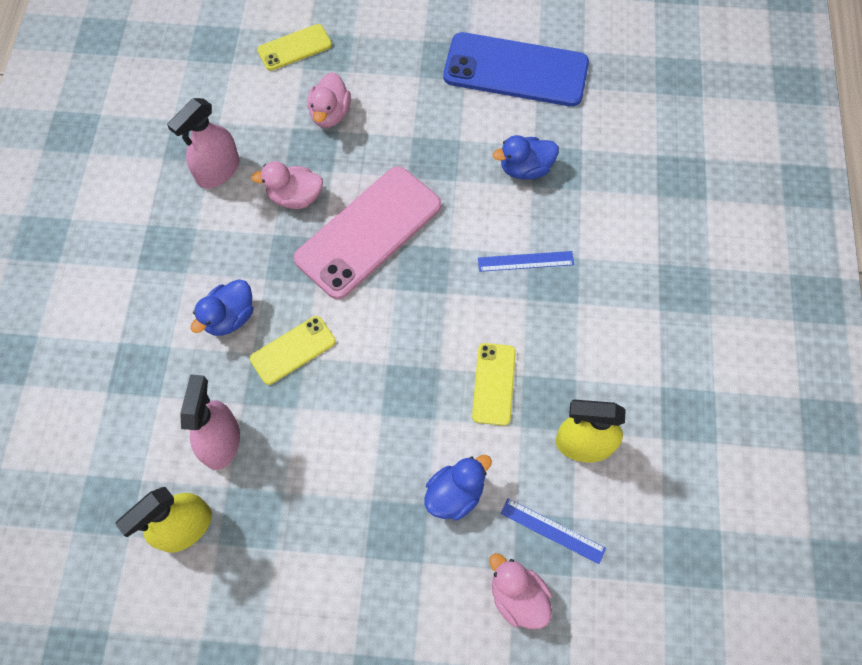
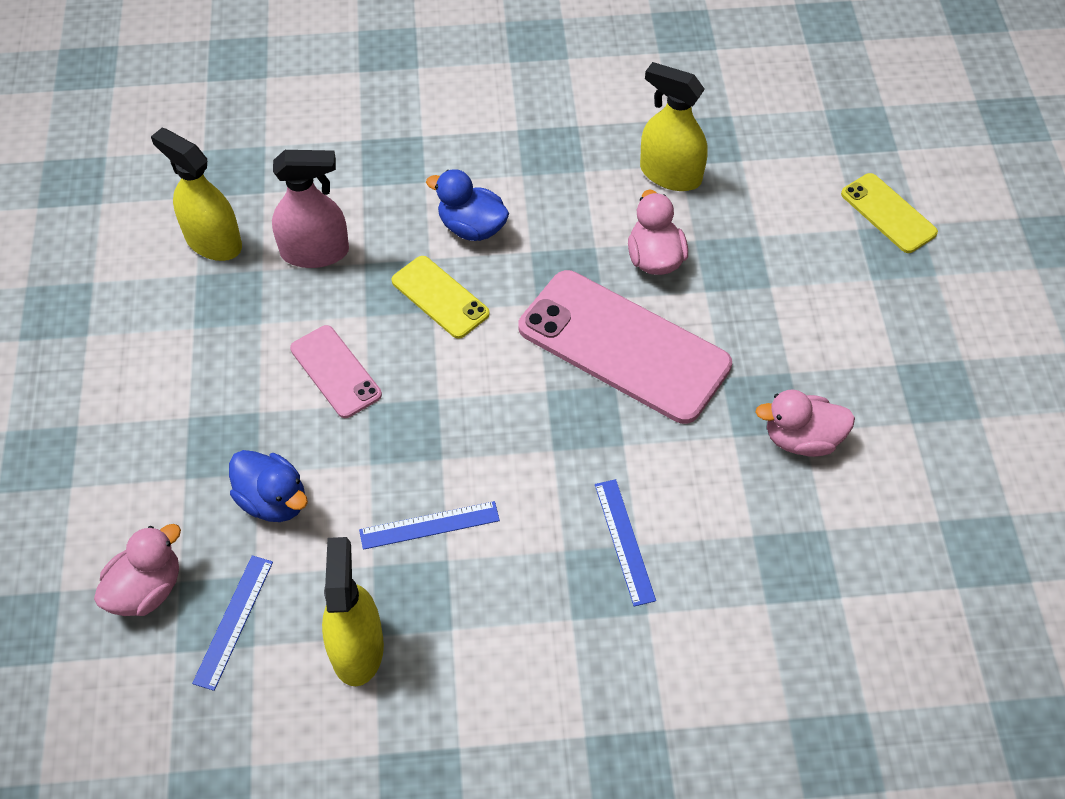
camera: 80 degrees right, 10 degrees down
(218, 171) = (670, 174): pink spray bottle -> yellow spray bottle
(330, 114) = (794, 272): pink duck -> pink duck (801, 439)
(346, 436) = (335, 372): none -> pink phone
(494, 384) = (429, 525): yellow phone -> blue ruler
(515, 70) = (955, 487): blue phone -> none
(525, 169) = (780, 522): blue duck -> none

